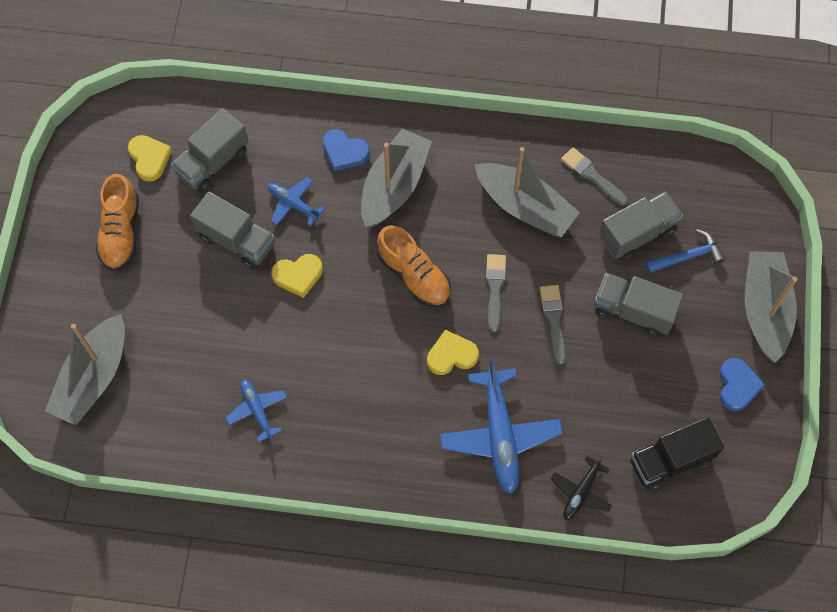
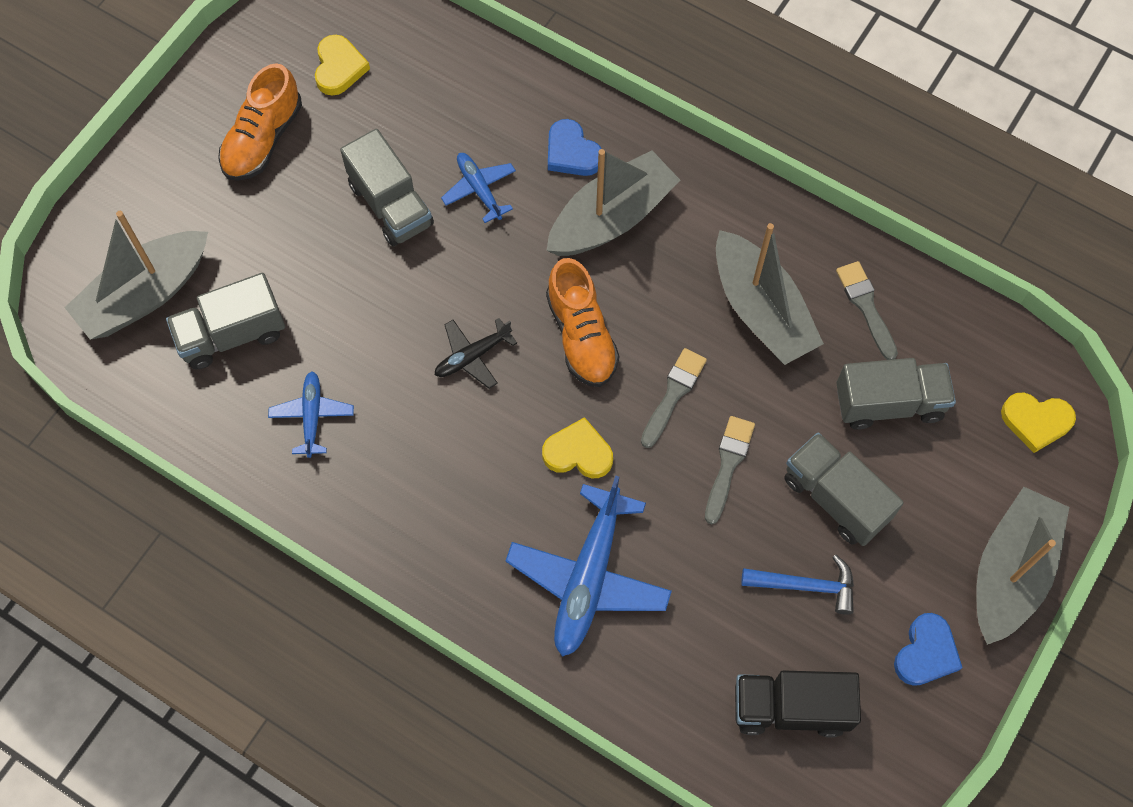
camera: 25 degrees right, 0 degrees up
(212, 162) = (410, 101): grey truck -> grey truck (232, 334)
(298, 276) = (441, 277): yellow heart -> yellow heart (1036, 421)
(580, 492) = (654, 695): black plane -> black plane (472, 356)
(687, 256) = (940, 459): blue hammer -> blue hammer (805, 585)

